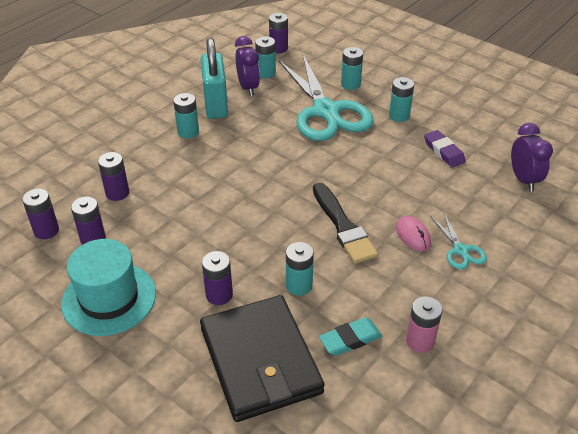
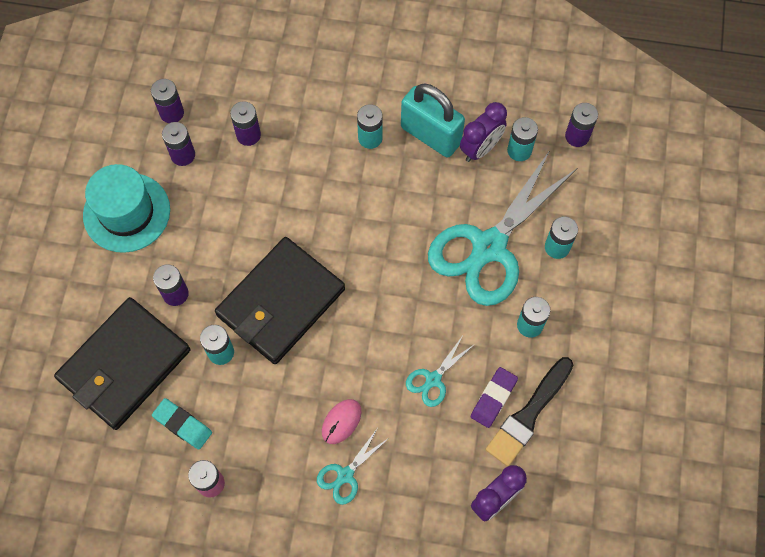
camera: 60 degrees right, 25 degrees up
(216, 104) = (430, 135): turquoise padlock -> turquoise padlock turned 75 degrees clockwise
(282, 231) = (280, 302): none -> black wallet
(343, 226) = (317, 353): black brush -> black brush (528, 414)
(409, 174) = (433, 379): none -> turquoise scissors

